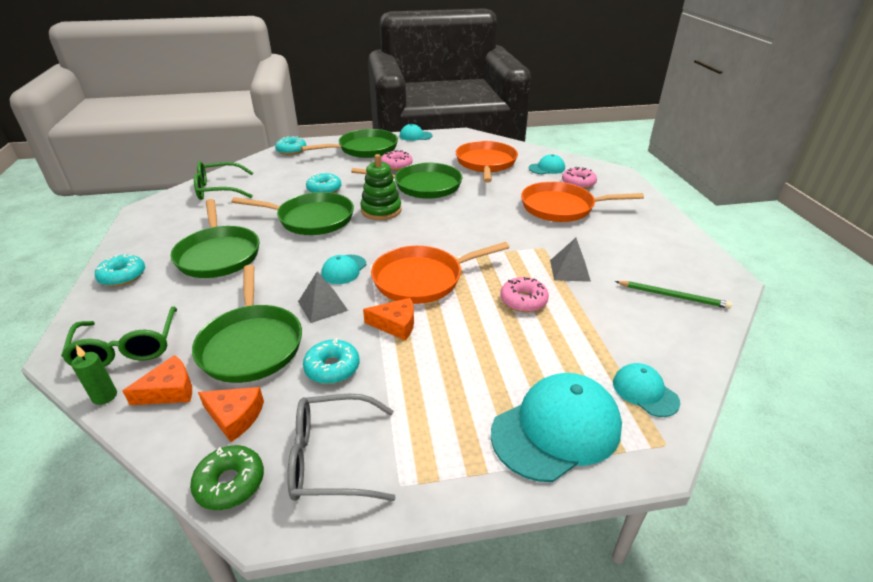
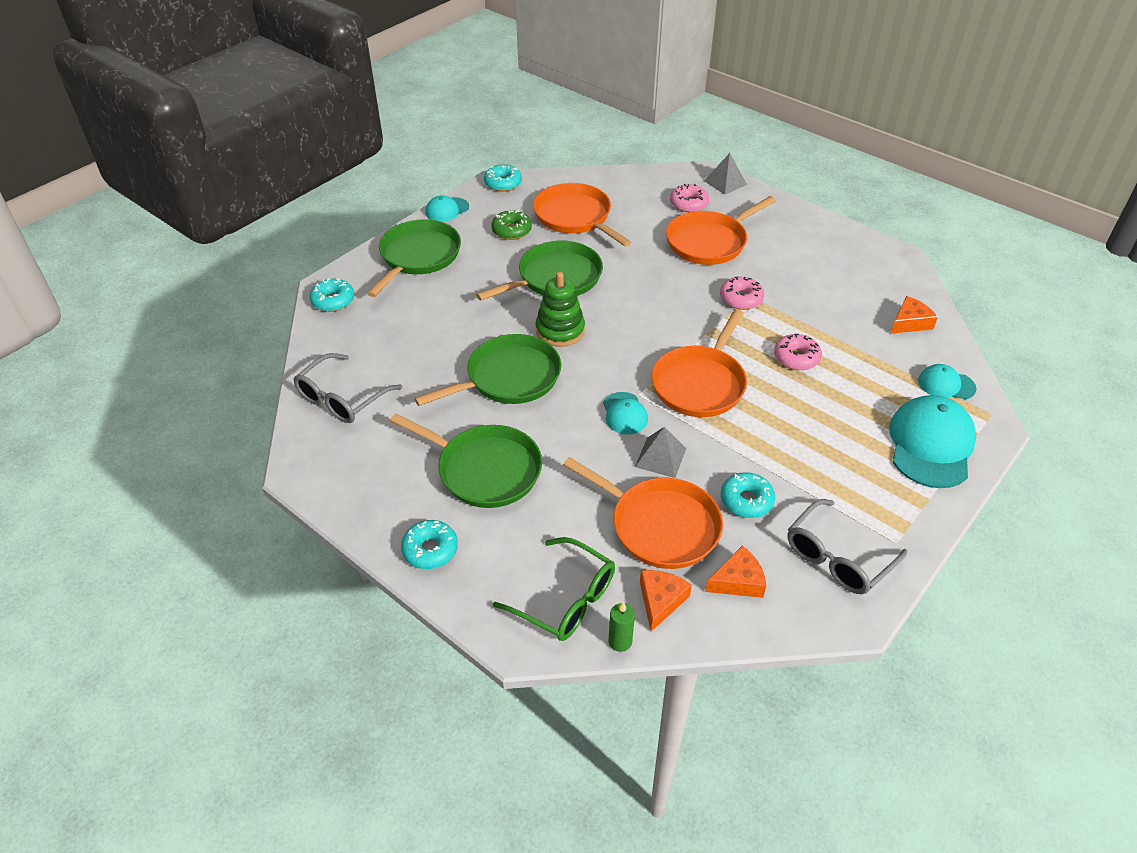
camera: 40 degrees left, 10 degrees up
(219, 189) = (342, 399): green glasses -> grey glasses
(230, 483) = (804, 618): green donut -> green donut (511, 230)
(251, 345) = (660, 526): green pan -> orange pan
(324, 189) = (462, 335): turquoise donut -> turquoise donut (503, 183)
(395, 324) = (738, 436): orange cheese -> orange cheese (909, 322)
(396, 165) = (489, 264): pink donut -> pink donut (741, 299)
(547, 168) = (639, 196): turquoise cap -> none
(569, 270) = (793, 309): grey pyramid -> grey pyramid (725, 182)
(673, 296) = (883, 293): green pencil -> none

